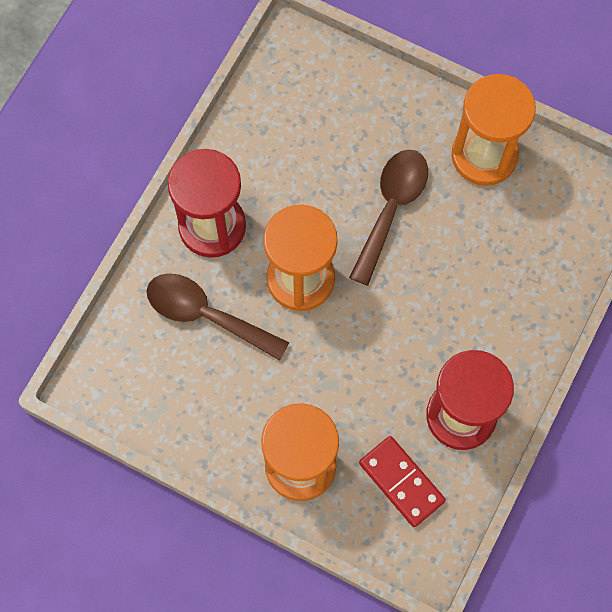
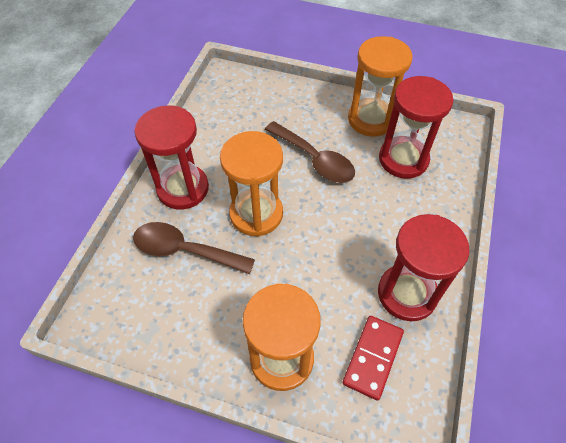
camera: 10 degrees left, 15 degrees down
(391, 209) = (314, 159): brown spoon -> brown spoon turned 120 degrees clockwise
(401, 482) = (372, 357): red domino -> red domino turned 75 degrees clockwise
(510, 228) = (403, 159): none -> red hourglass

